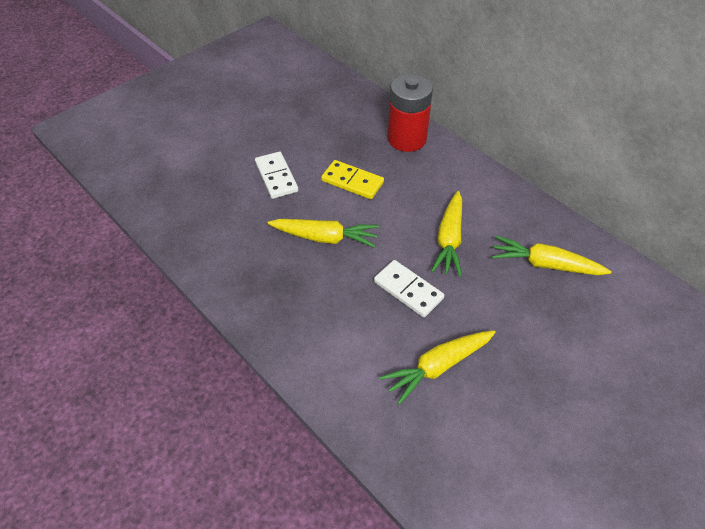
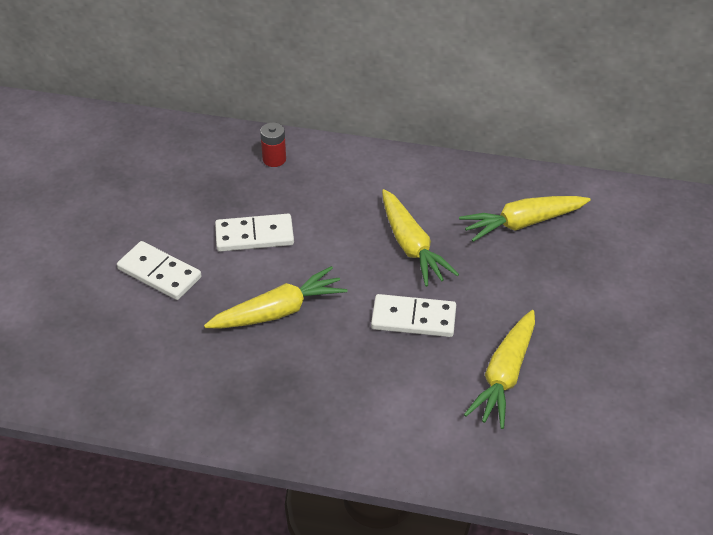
camera: 35 degrees left, 5 degrees down
(352, 181) = (254, 235): yellow domino -> white domino
(407, 139) = (274, 159): red battery -> red battery, size x0.46

